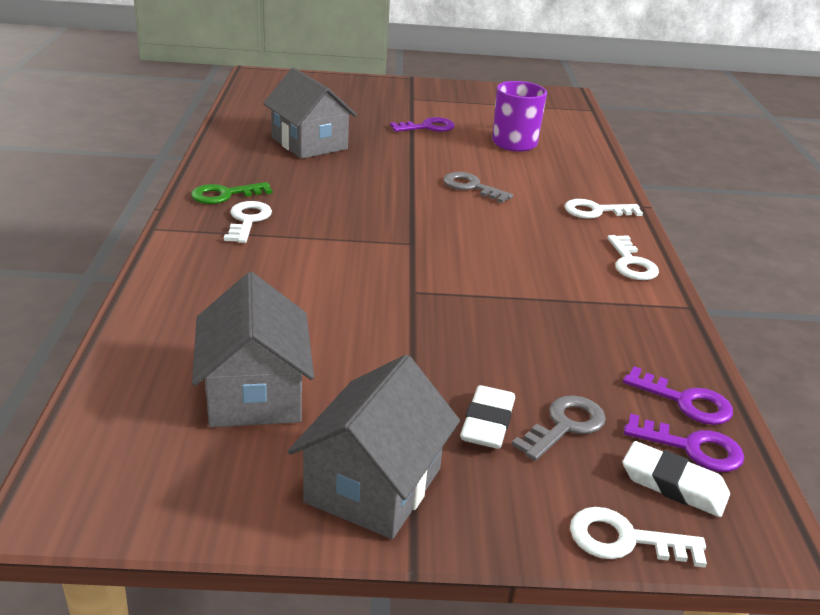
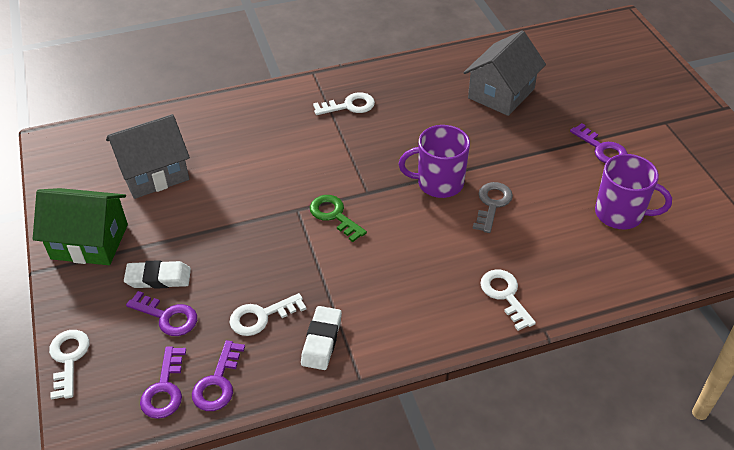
camera: 75 degrees right, 15 degrees up
(225, 195) = (379, 84): green key -> green key (334, 215)
(373, 485) = (89, 242): grey house -> green house
(424, 203) = (438, 183): none -> purple mug
(565, 425) = (167, 317): grey key -> purple key
(631, 263) = (415, 331): white key -> white key (261, 317)
(673, 485) = (123, 380): white eraser -> white eraser (321, 341)

